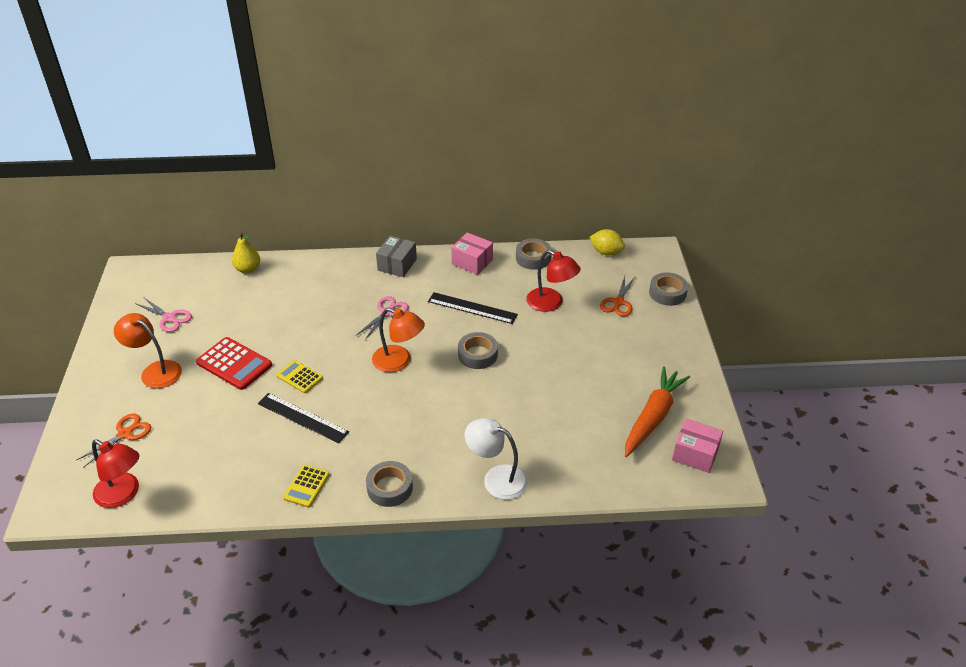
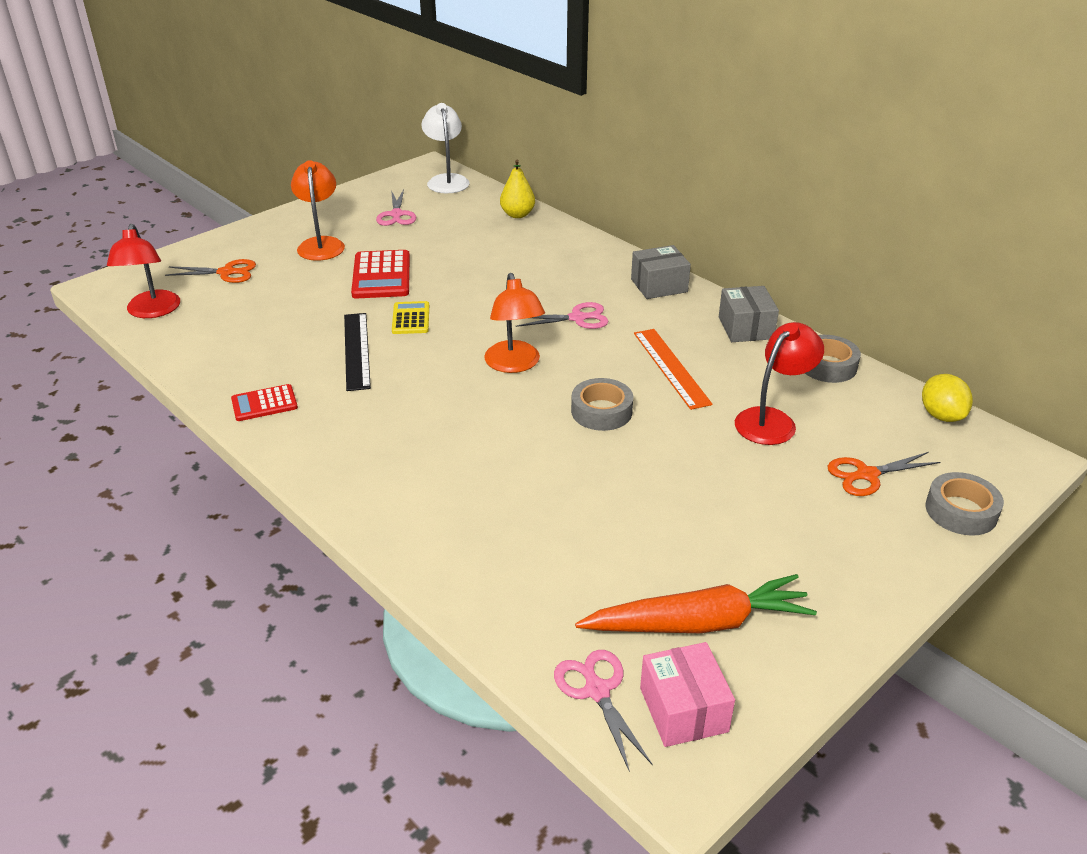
camera: 50 degrees right, 5 degrees down
(306, 486) = (264, 403): yellow calculator -> red calculator
(389, 488) = (318, 459): grey tape -> none
(472, 262) = (745, 328): pink box -> grey box
(472, 308) = (671, 367): black ruler -> orange ruler
(496, 478) = (419, 533): white lamp -> white lamp (446, 180)
(551, 303) = (772, 420): red lamp -> red lamp turned 135 degrees counterclockwise
(660, 475) = (596, 690): none -> pink scissors

